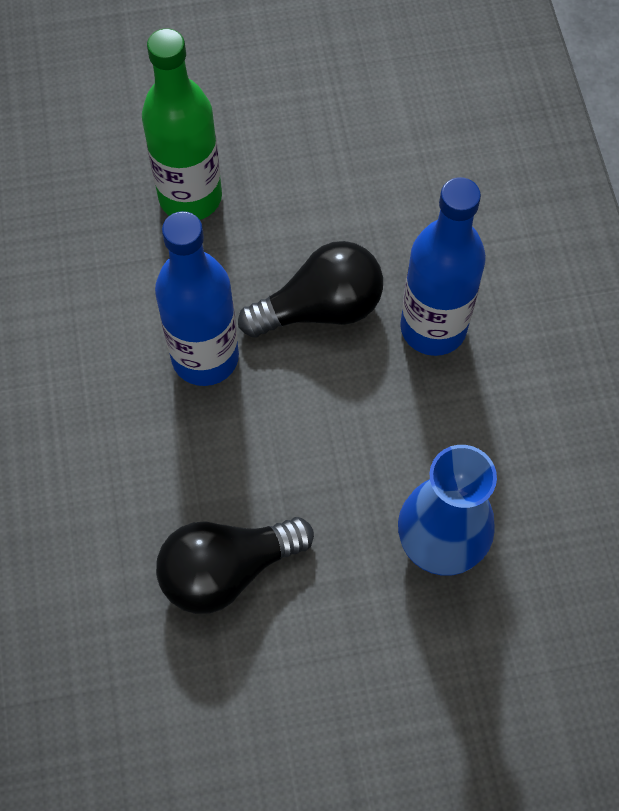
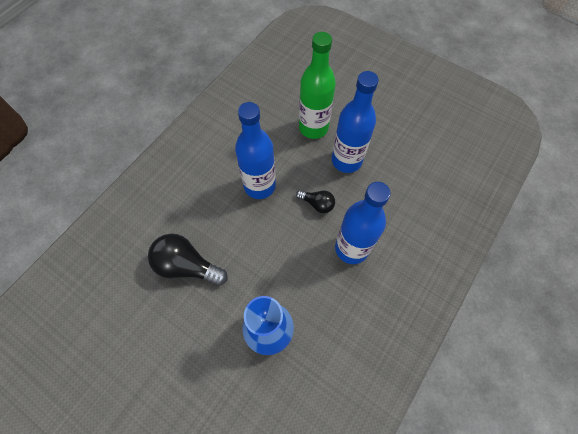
camera: 45 degrees right, 0 degrees up
(294, 206) = (346, 160): none -> blue bottle
(320, 308) = (317, 204): black light bulb -> black light bulb, size x0.56

